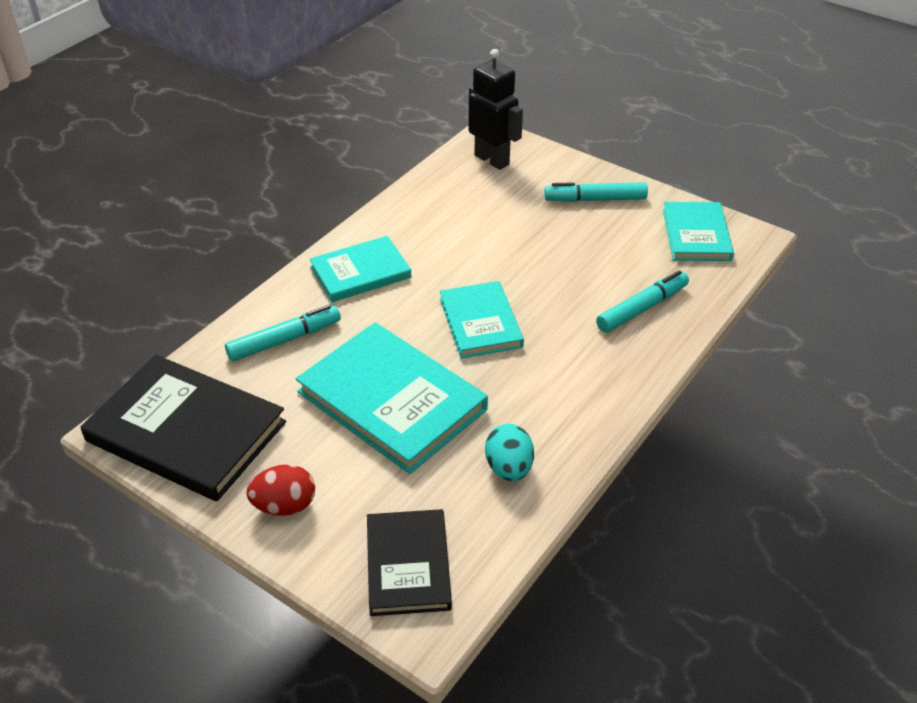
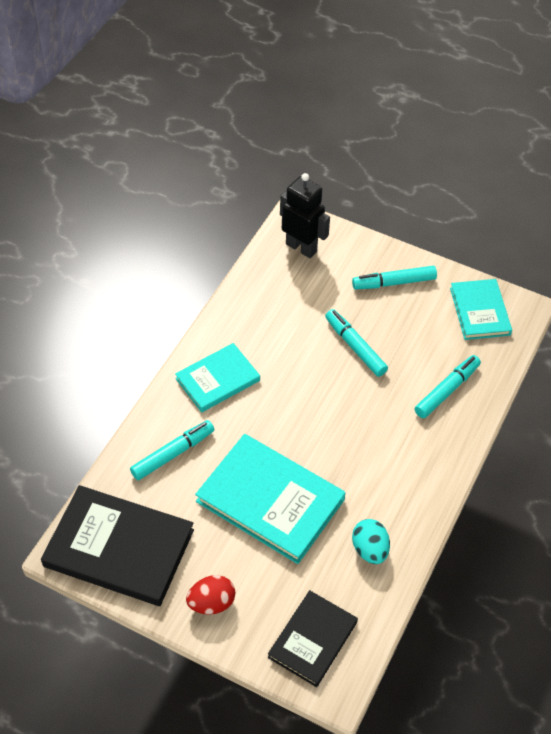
camera: 10 degrees left, 10 degrees up
(408, 565) = (312, 639): black book -> black book turned 45 degrees clockwise
(480, 323) = (323, 419): turquoise book -> none
(535, 255) = (355, 347): none -> turquoise marker

